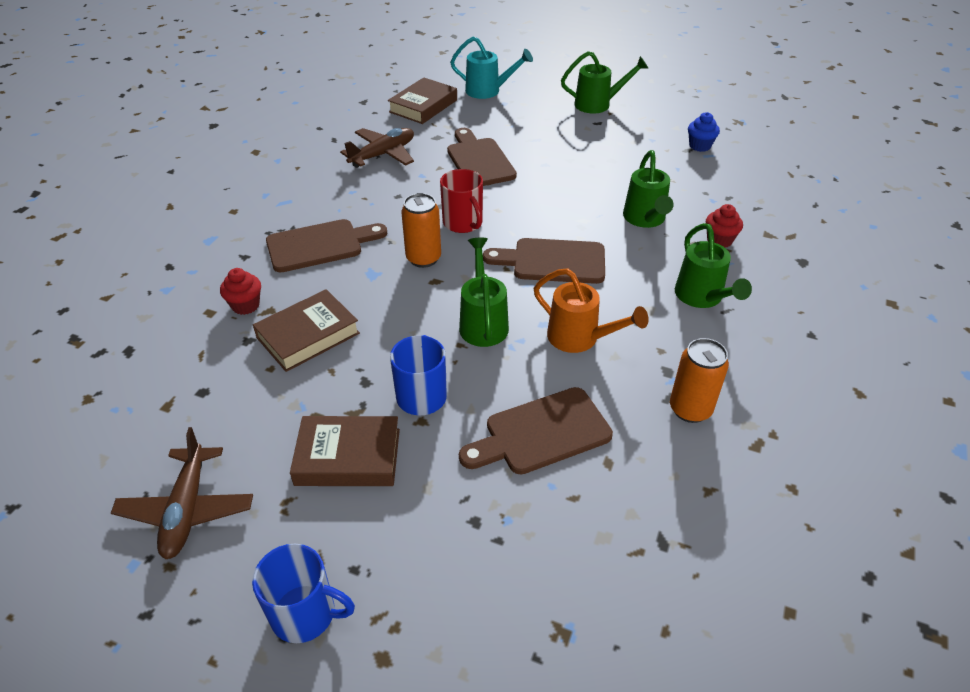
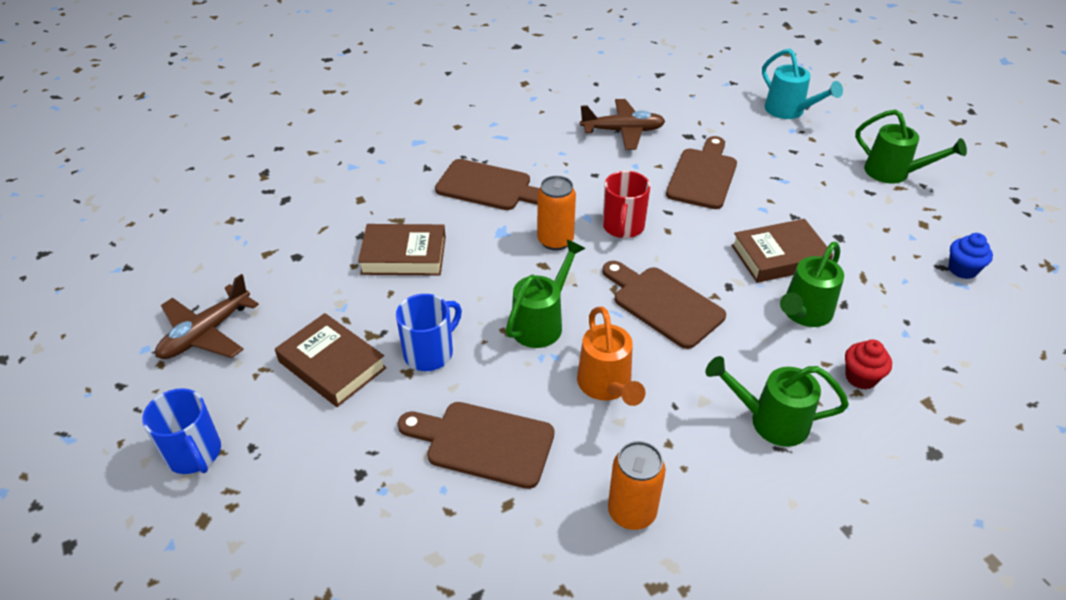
camera: 40 degrees right, 0 degrees up
(245, 305) = (388, 207): red cupcake -> none
(423, 106) = (709, 100): brown book -> brown book (779, 256)
(702, 297) = (770, 421): green watering can -> green watering can turned 75 degrees clockwise

